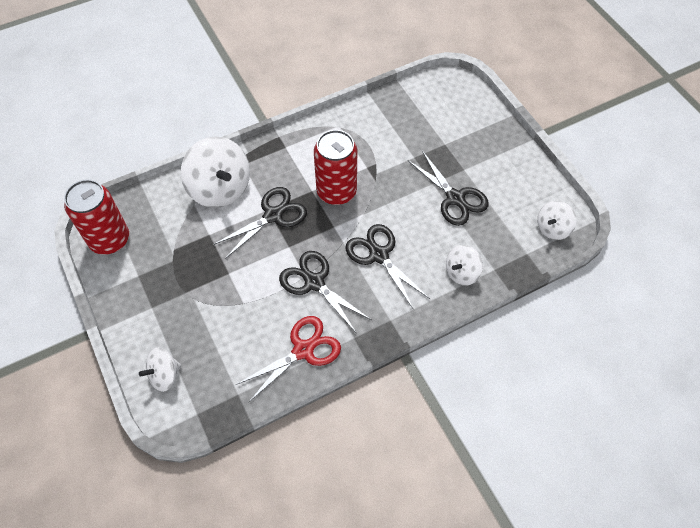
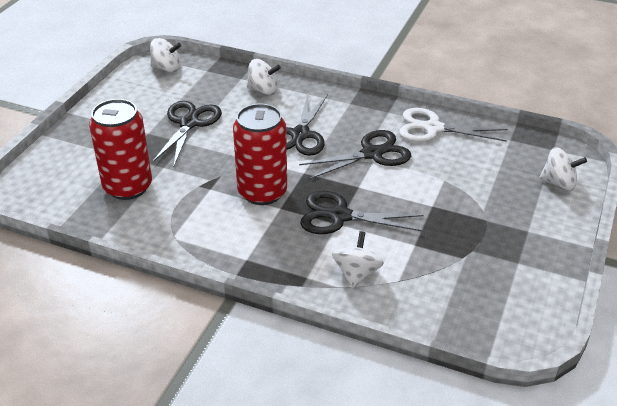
camera: 130 degrees left, 20 degrees down
(109, 239) = (519, 314): red can -> red can (128, 187)
(220, 188) = (356, 273): white spinning top -> white spinning top, size x0.54
(303, 350) = (433, 128): red scissors -> white scissors
(314, 283) = (372, 154): black scissors -> black scissors turned 120 degrees counterclockwise

